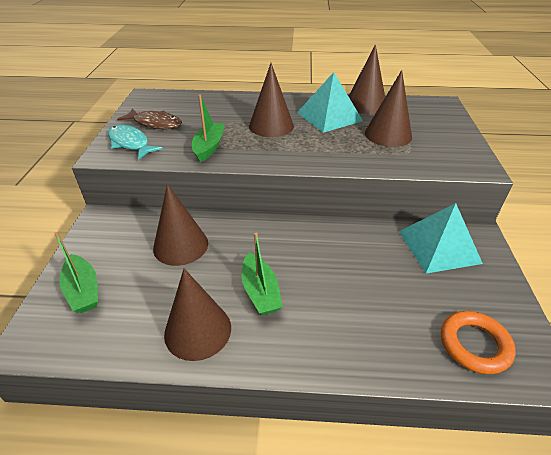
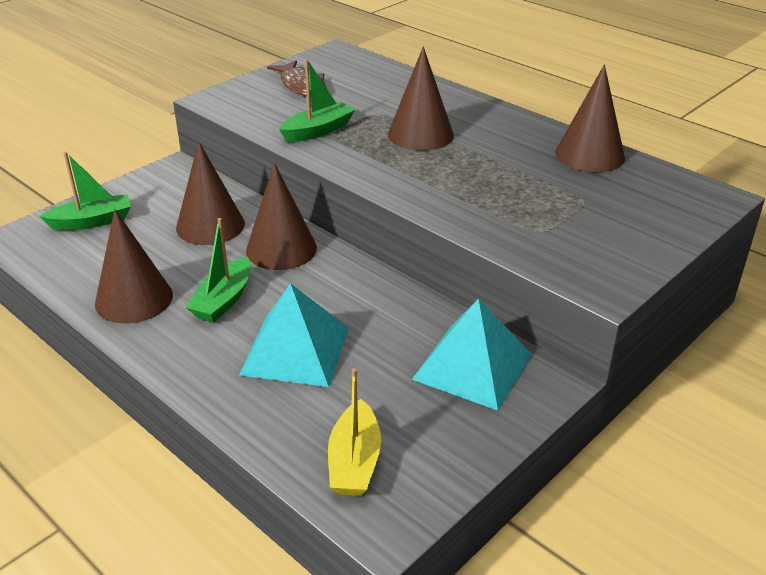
camera: 40 degrees right, 5 degrees down
(83, 290) = (92, 222): green boat -> green boat turned 120 degrees counterclockwise
(130, 143) = (250, 97): turquoise fish -> none
(329, 116) = (510, 151): turquoise pyramid -> turquoise pyramid (295, 350)
(388, 134) = (550, 201): brown cone -> brown cone (281, 249)
(474, 344) = (354, 461): orange ring -> yellow boat

